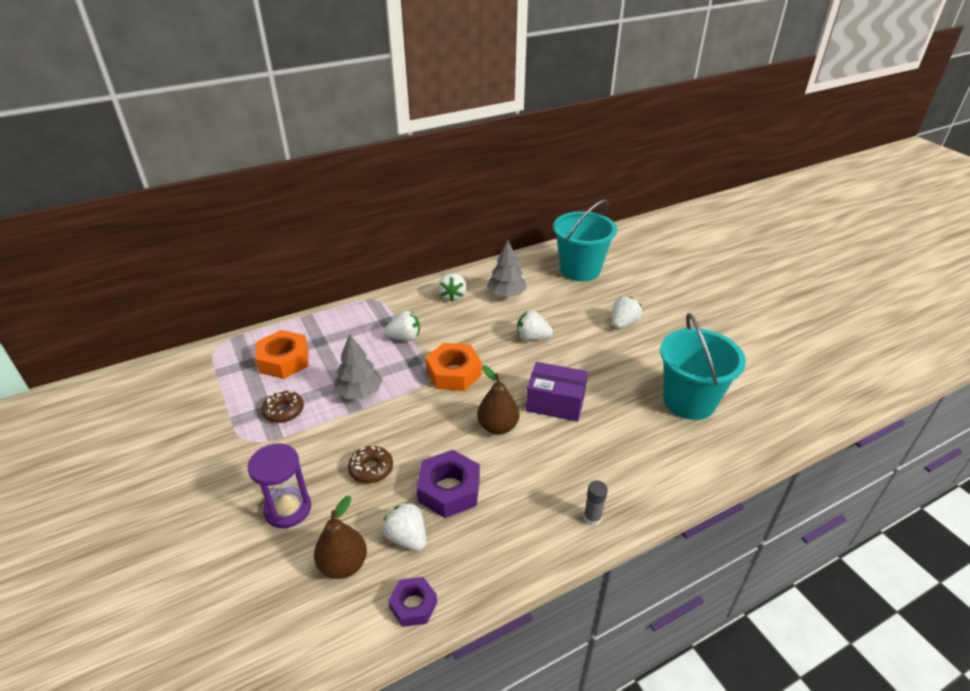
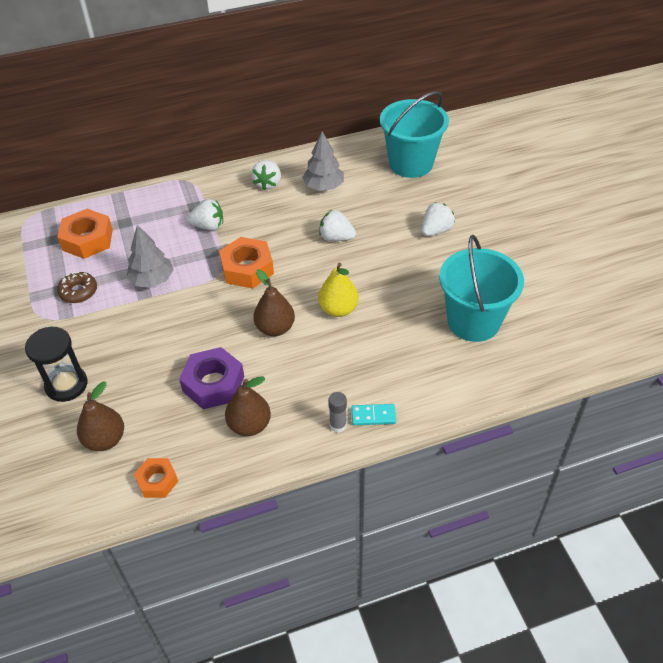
camera: 10 degrees right, 10 degrees up
(288, 509) = (66, 385): purple hourglass -> black hourglass
(371, 469) = (147, 356): brown donut -> none
(407, 537) = (165, 423): white strawberry -> none
(413, 605) = (157, 481): purple nut -> orange nut
(499, 529) = (249, 425): none -> brown pear
(555, 402) = (338, 309): purple box -> yellow pear
(625, 504) = (373, 416): none -> turquoise domino

